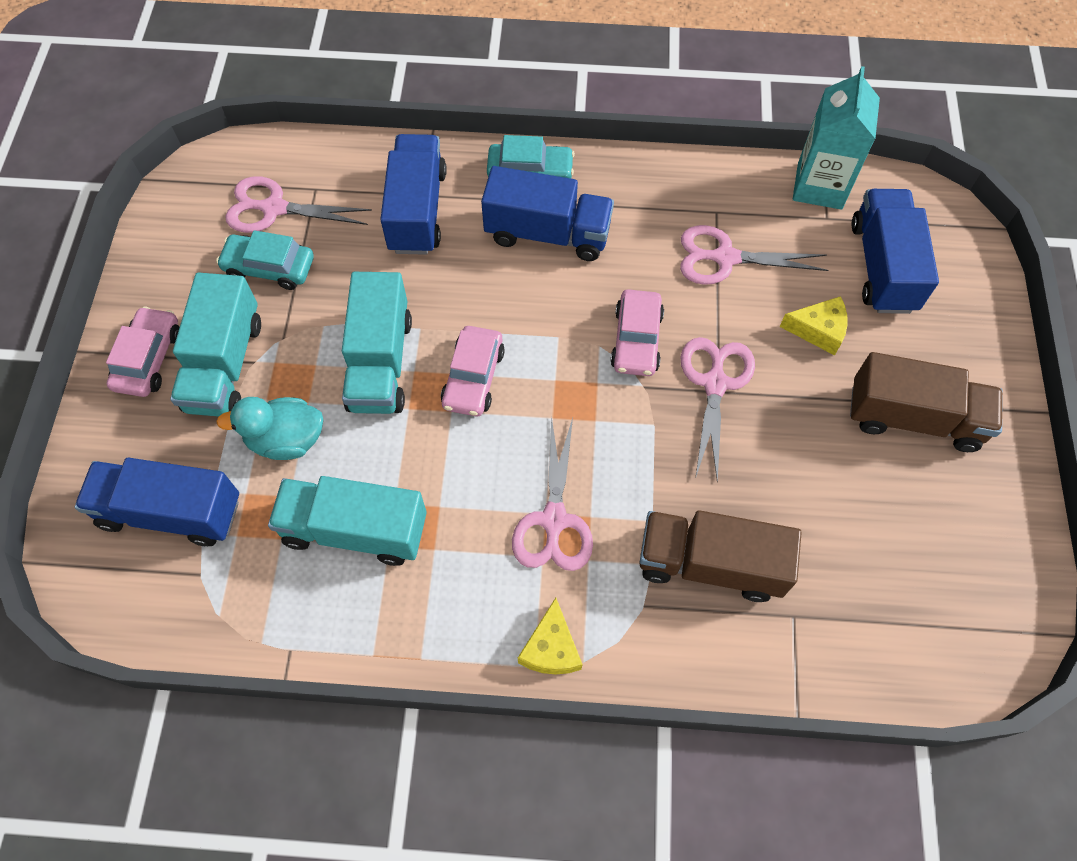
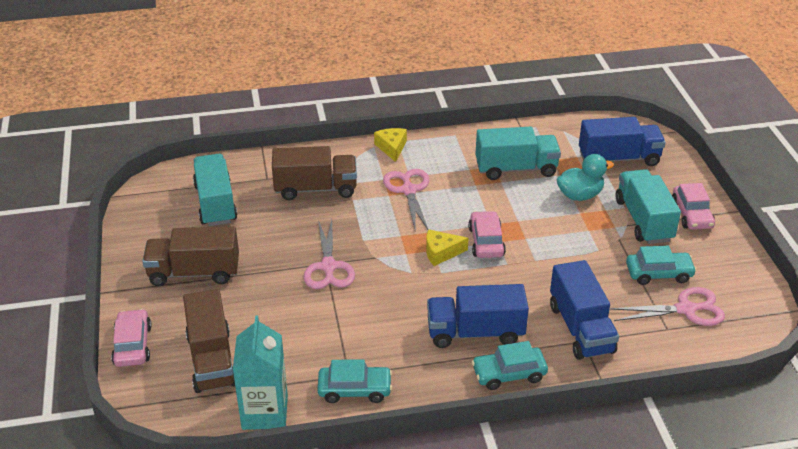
camera: 165 degrees right, 25 degrees down
(380, 363) = (549, 238): turquoise truck -> turquoise truck (215, 203)
(636, 340) = (387, 280): pink car -> pink car (132, 345)
(713, 191) = (355, 390): none -> turquoise car
(725, 258) = (335, 342): pink scissors -> none
(818, 330) = (260, 309): yellow cheese -> yellow cheese (441, 252)
(882, 266) = (212, 360): blue truck -> brown truck

